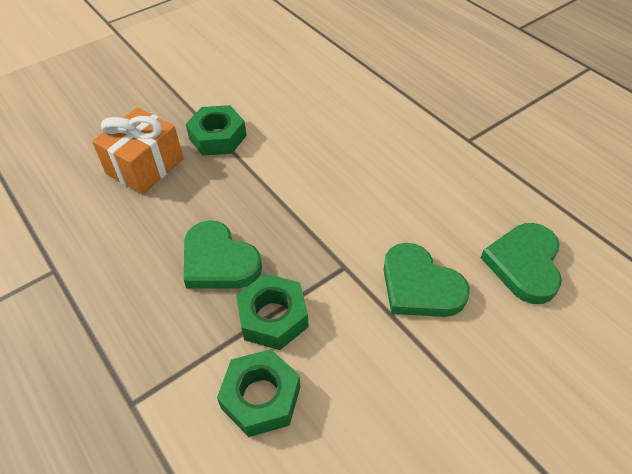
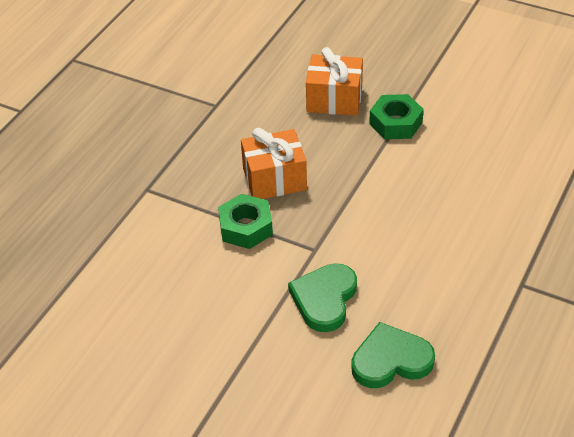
camera: 65 degrees right, 5 degrees down
(219, 261) = (274, 179): green heart -> orange gift
(261, 397) = (183, 246): green nut -> none

